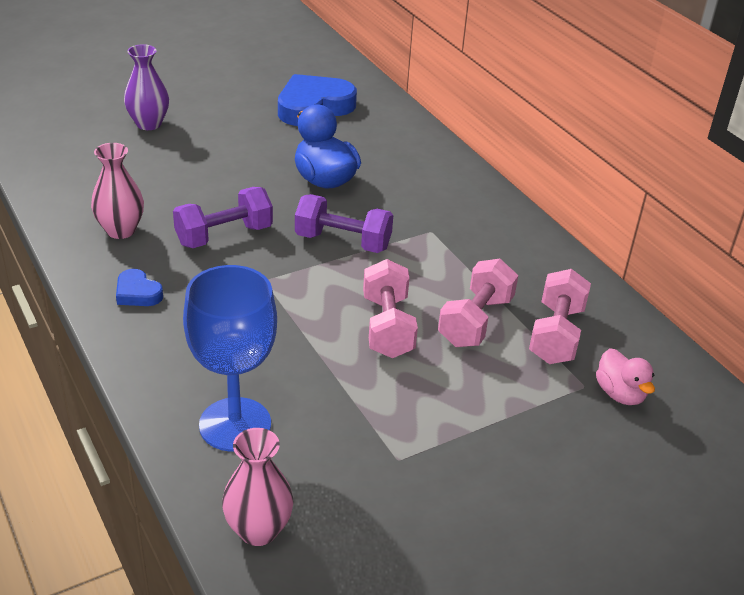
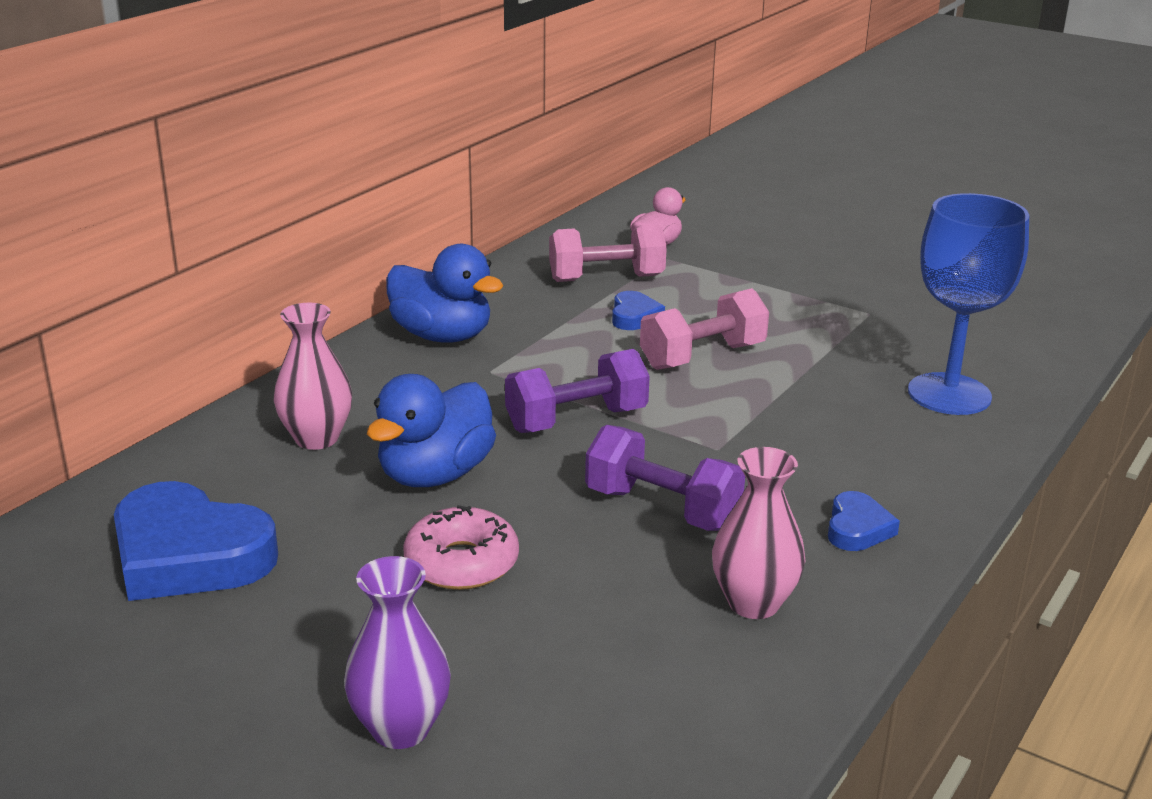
camera: 115 degrees left, 10 degrees down
(239, 165) = (461, 563): none -> pink donut
(258, 530) = (1032, 349): pink vase -> pink vase (316, 438)
(343, 242) = (576, 420): purple dumbbell -> purple dumbbell turned 75 degrees clockwise
(475, 321) = (634, 316): pink dumbbell -> blue heart
(495, 229) = (442, 336): none -> blue duck

